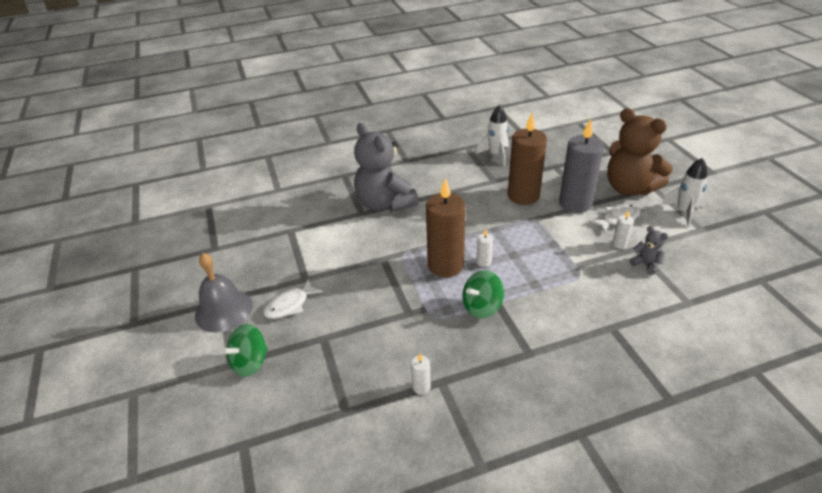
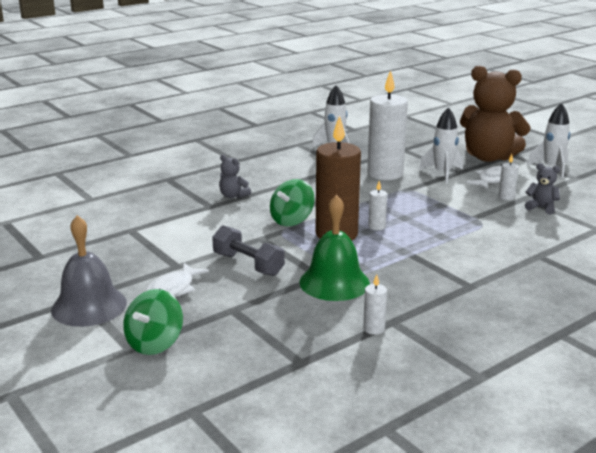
camera: 20 degrees left, 15 degrees down
(358, 288) = (248, 264): none -> grey dumbbell
(384, 203) = (233, 196): grey teddy bear -> grey teddy bear, size x0.42
(416, 323) = (334, 282): none -> green bell
(482, 307) = (398, 260): green spinning top -> green spinning top (292, 220)
(523, 196) = (385, 174): brown candle -> white candle
(575, 203) = (442, 173): grey candle -> white rocket

